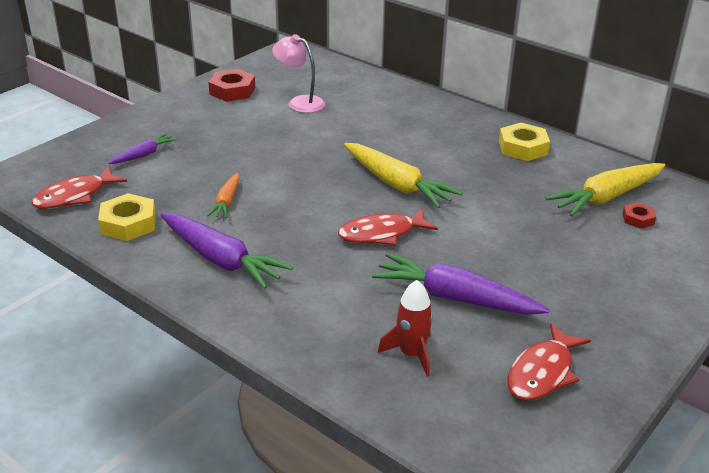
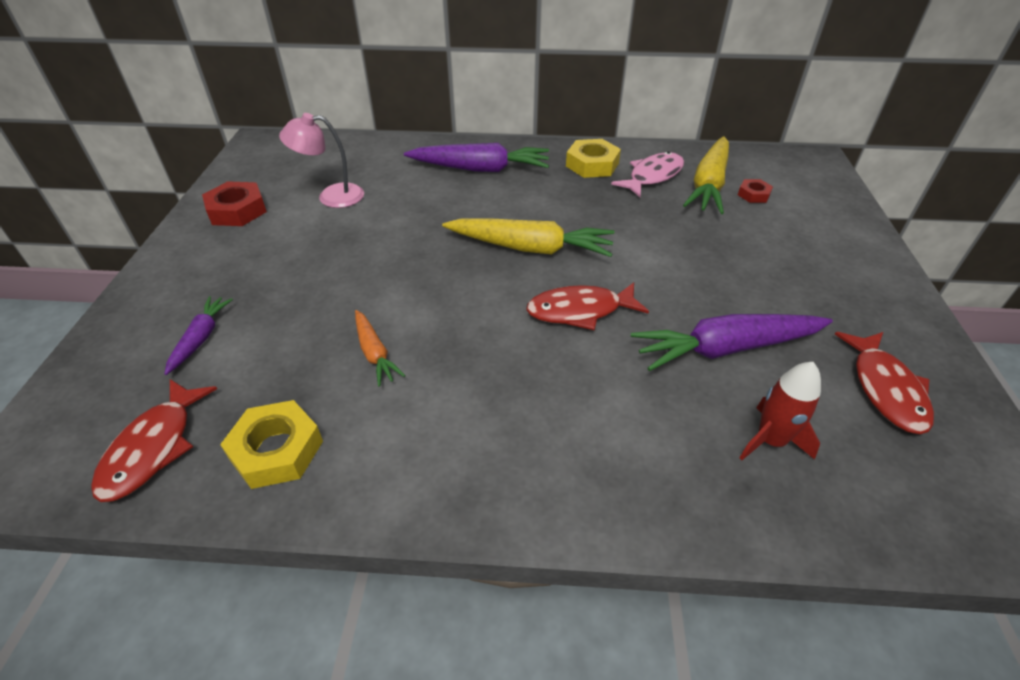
camera: 35 degrees left, 10 degrees up
(221, 259) = (450, 437): purple carrot -> purple carrot (480, 169)
(381, 234) = (580, 311): red fish -> red fish turned 45 degrees clockwise
(564, 174) = (652, 176): none -> pink fish

